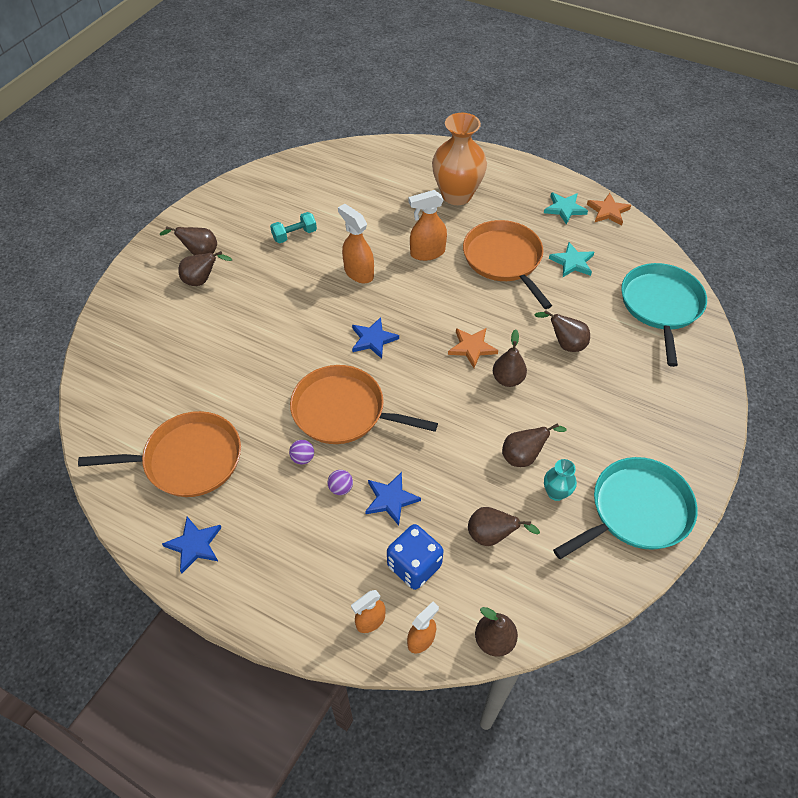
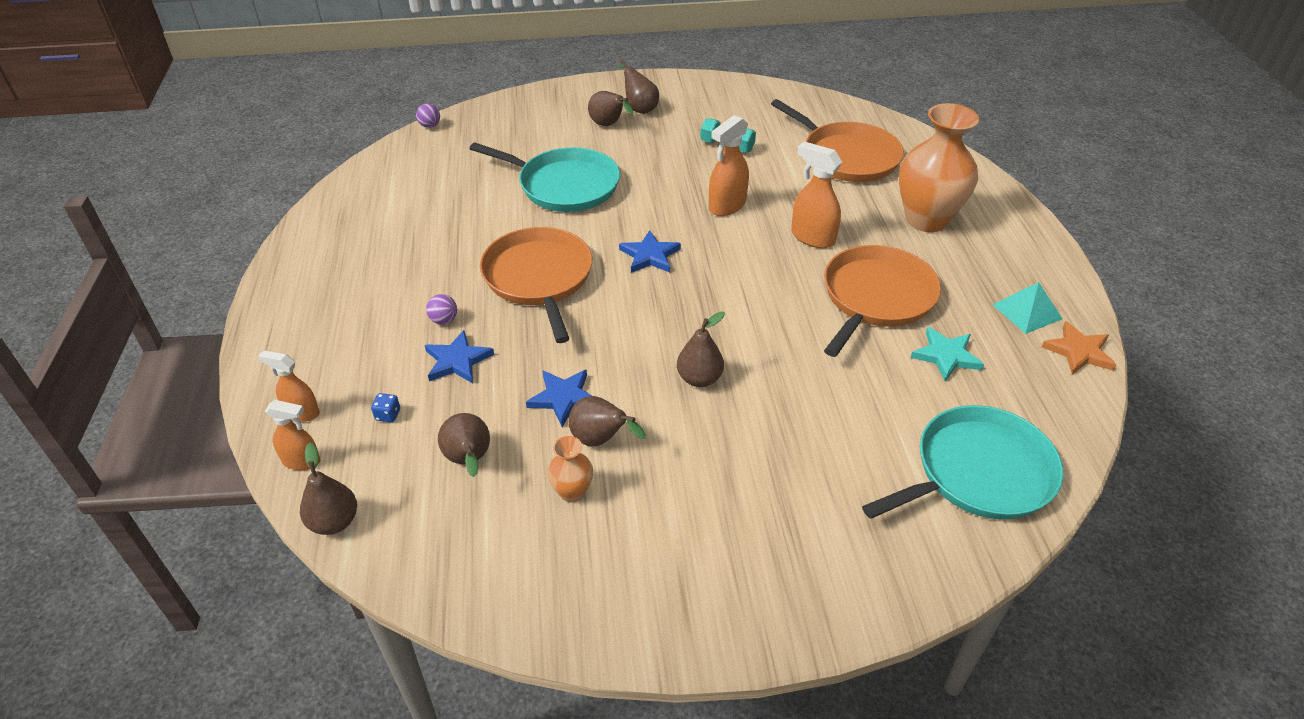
camera: 55 degrees right, 10 degrees down
(188, 459) = (402, 214): orange pan -> orange pan (847, 156)
(194, 545) = (314, 262): blue star -> blue star (563, 398)
(303, 458) = (459, 279): purple ball -> purple ball (430, 126)
(358, 273) = (727, 206): orange spray bottle -> orange spray bottle turned 150 degrees counterclockwise
(414, 565) = (388, 415): blue dice -> blue dice, size x0.41
(472, 348) = (715, 330): orange star -> none
(556, 493) = (572, 492): turquoise vase -> orange vase
(564, 209) = (1027, 311): turquoise star -> turquoise pyramid
(565, 344) = (805, 405): brown pear -> none
(636, 511) = (607, 584): turquoise pan -> turquoise pan (564, 185)

